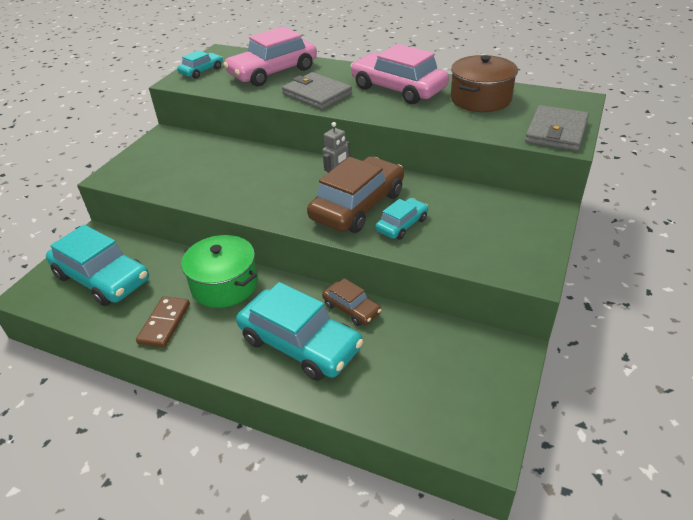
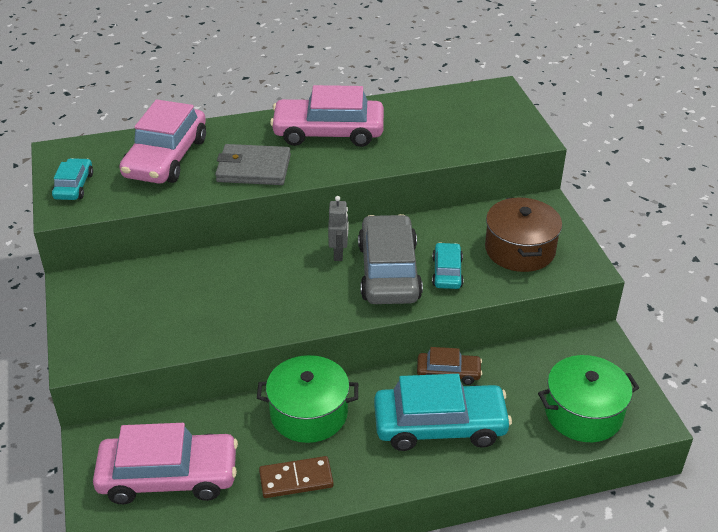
camera: 40 degrees left, 0 degrees up
(102, 278) = (168, 476): turquoise car -> pink car
(164, 323) = (296, 479): brown domino -> brown domino turned 75 degrees counterclockwise
(358, 206) = (389, 272): brown car -> grey car
(428, 402) = (583, 413): none -> green pot
(480, 99) = (418, 118): brown pot -> brown pot (520, 250)
(556, 132) = (515, 131): grey wallet -> none

